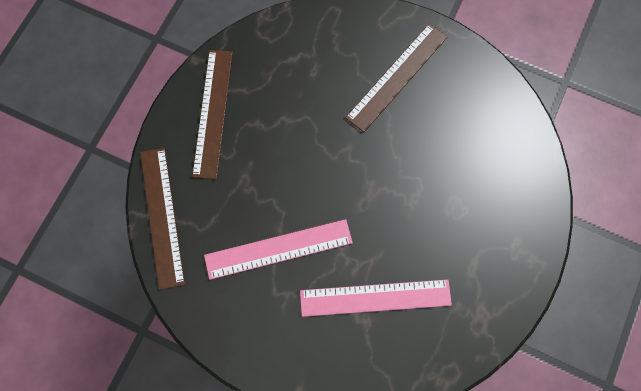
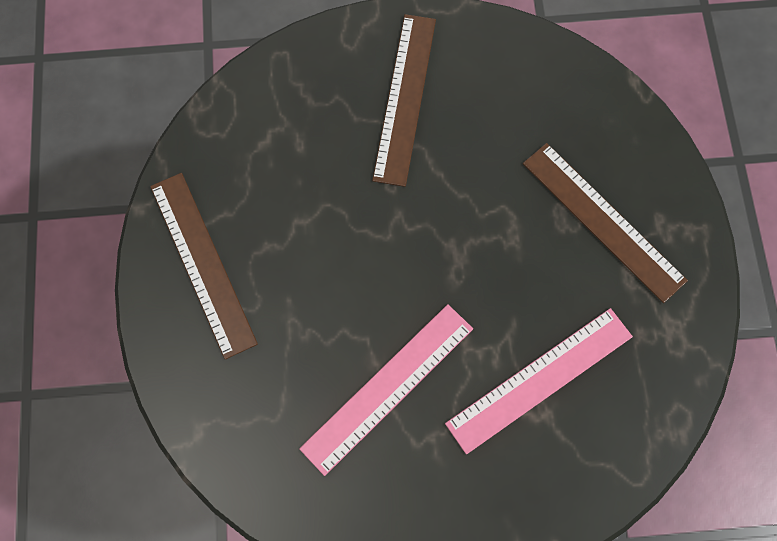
camera: 30 degrees left, 0 degrees up
(162, 216) = (215, 431): brown ruler -> brown ruler (603, 221)

